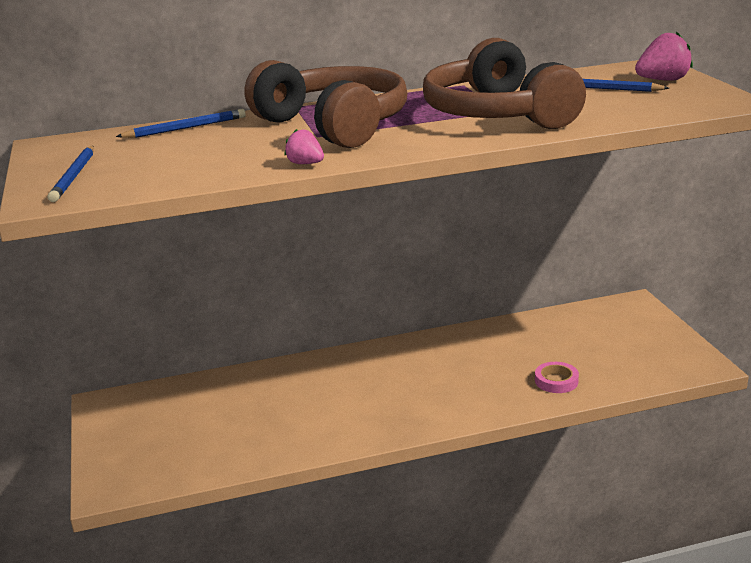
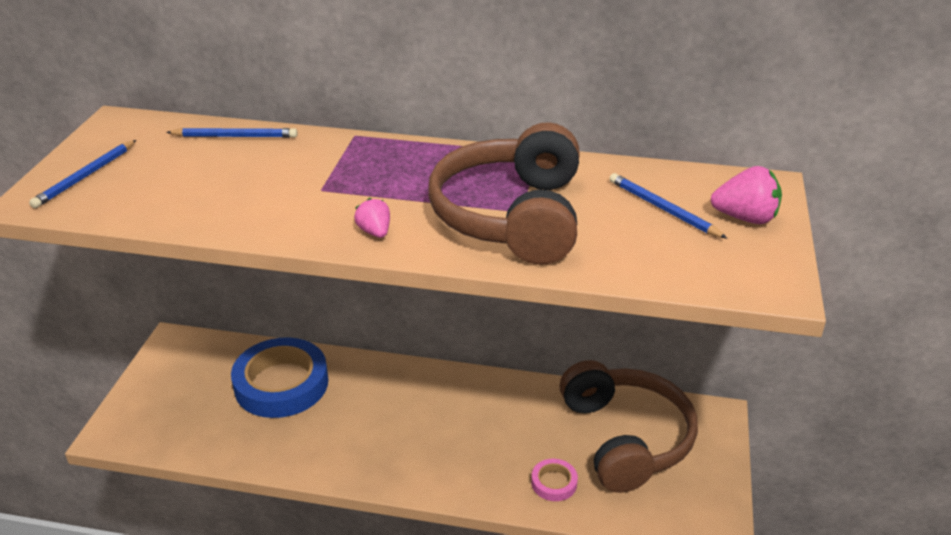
camera: 25 degrees right, 10 degrees up
(249, 397) = (281, 384): none -> blue tape
(305, 164) = (264, 230): pink strawberry -> pink strawberry (375, 232)
(334, 125) = (352, 178): brown headphones -> brown headphones (625, 438)

